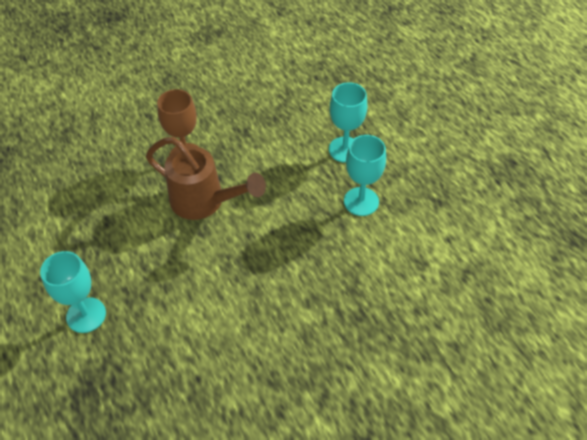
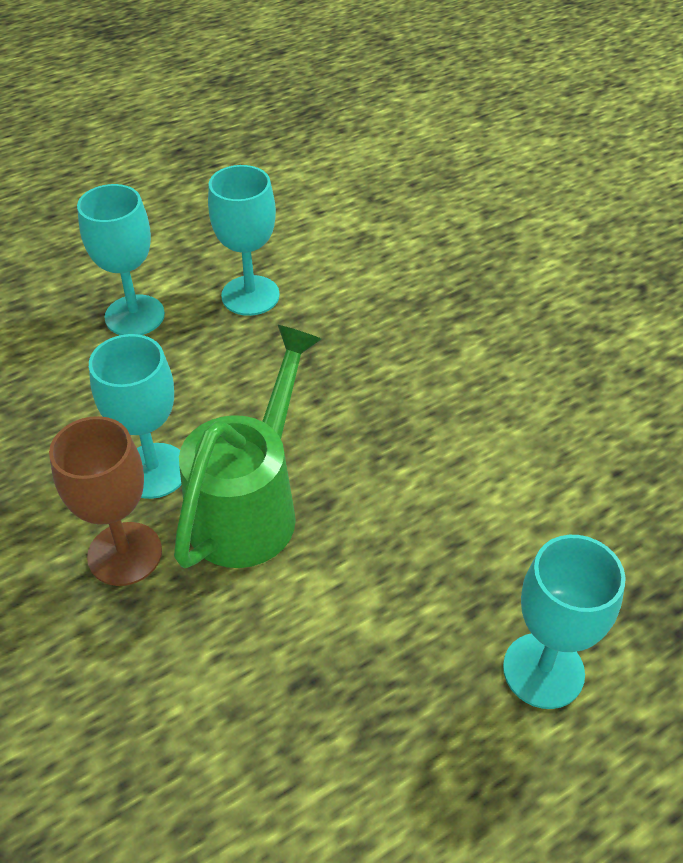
camera: 95 degrees left, 5 degrees down
(205, 202) = (251, 505): brown watering can -> green watering can
(232, 164) = (154, 471): none -> turquoise goblet

